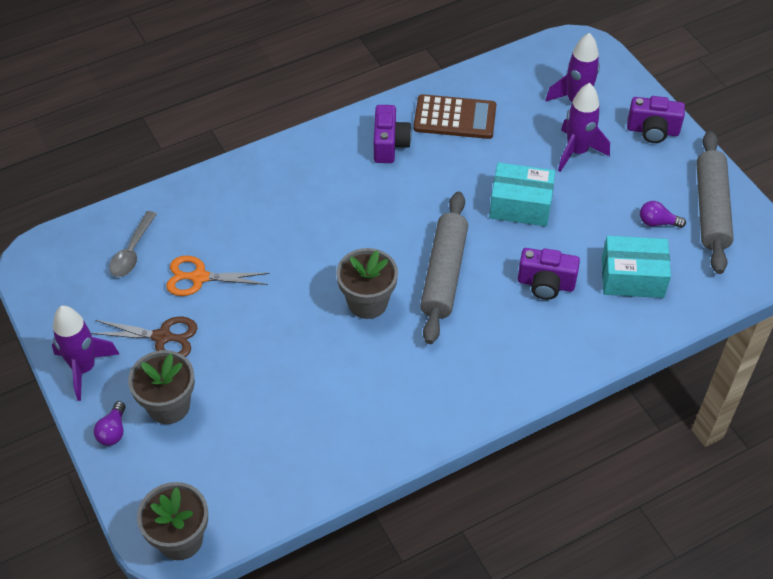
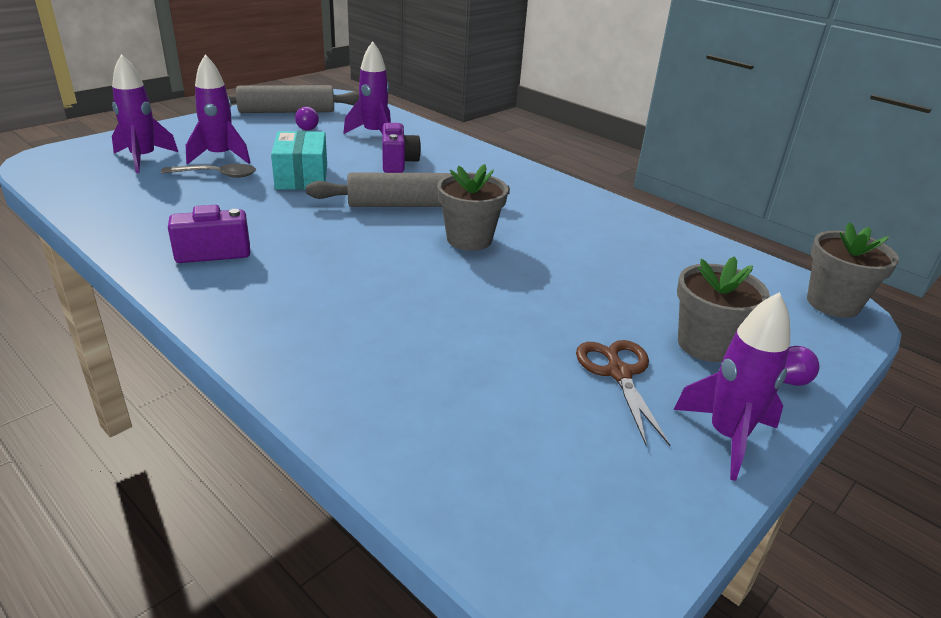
camera: 110 degrees left, 20 degrees down
(132, 251) = (490, 445): grey spoon -> grey spoon (216, 175)
(199, 277) = (502, 362): orange scissors -> none
(455, 118) = (163, 216): brown calculator -> none
(632, 277) = (374, 134): turquoise box -> purple rocket
(652, 131) = (189, 129): purple camera -> none

